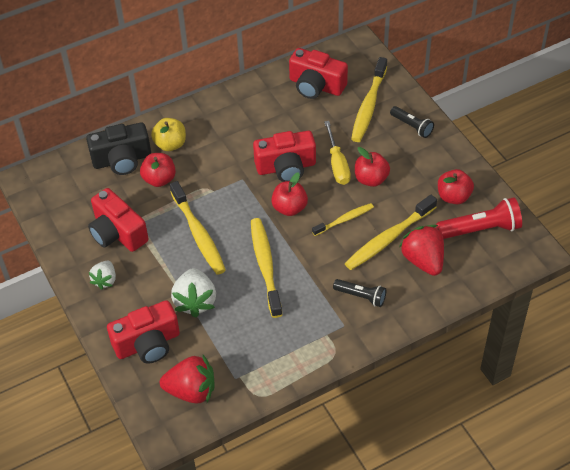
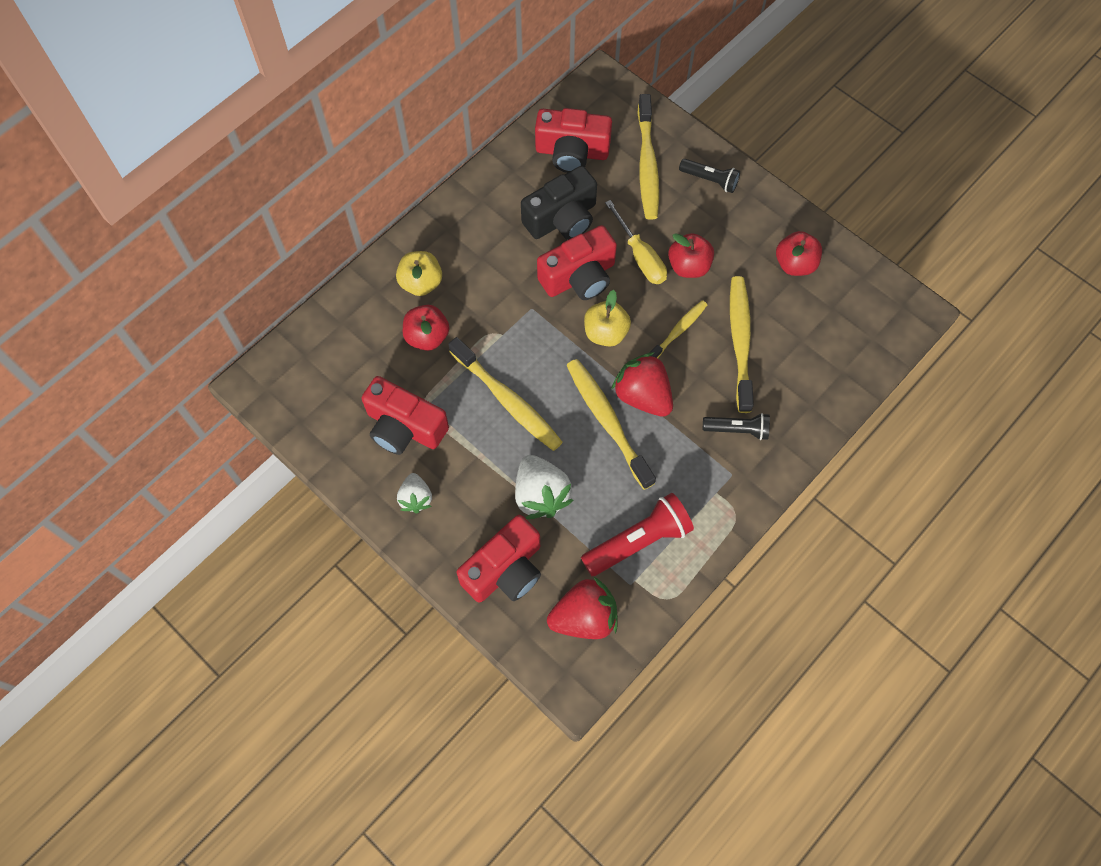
camera: 20 degrees left, 15 degrees up
(122, 160) = (367, 321): black camera -> black camera (562, 219)
(289, 208) = (605, 333): red apple -> yellow apple
(388, 238) = (740, 342): yellow toothbrush -> yellow toothbrush turned 150 degrees clockwise
(423, 260) = (791, 360): red strawberry -> red strawberry (643, 396)
(480, 229) = (842, 300): red flashlight -> red flashlight (638, 541)

